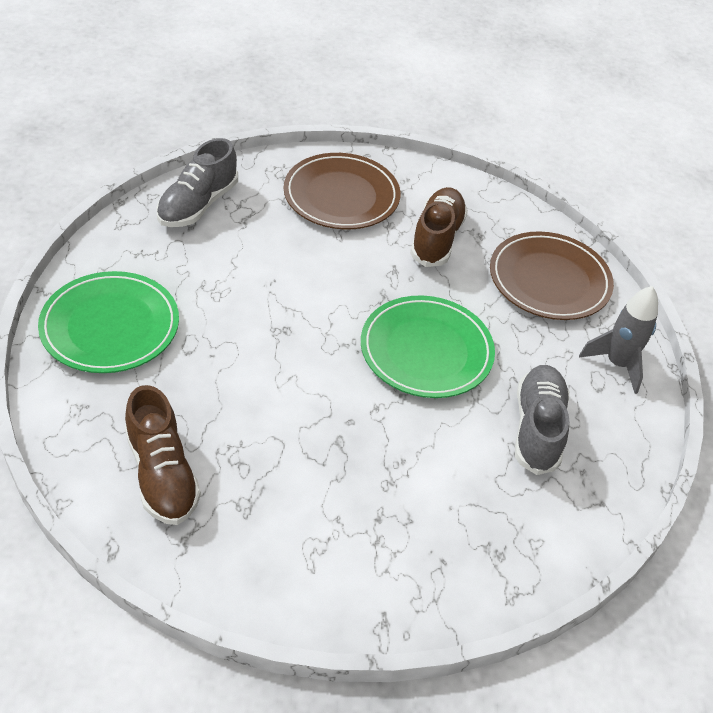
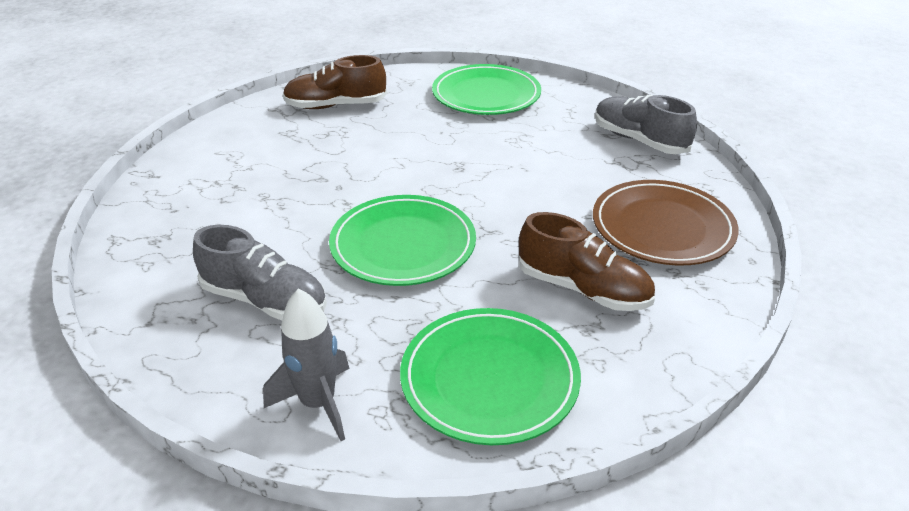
camera: 110 degrees right, 10 degrees down
(549, 280) = (489, 379): brown plate -> green plate

